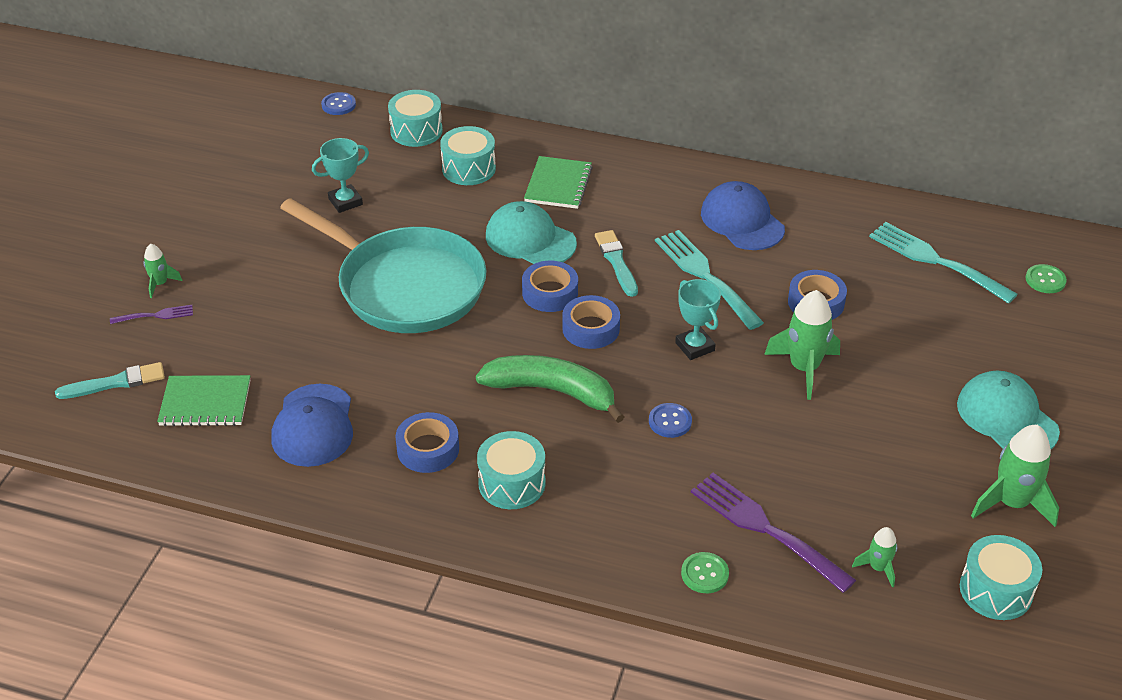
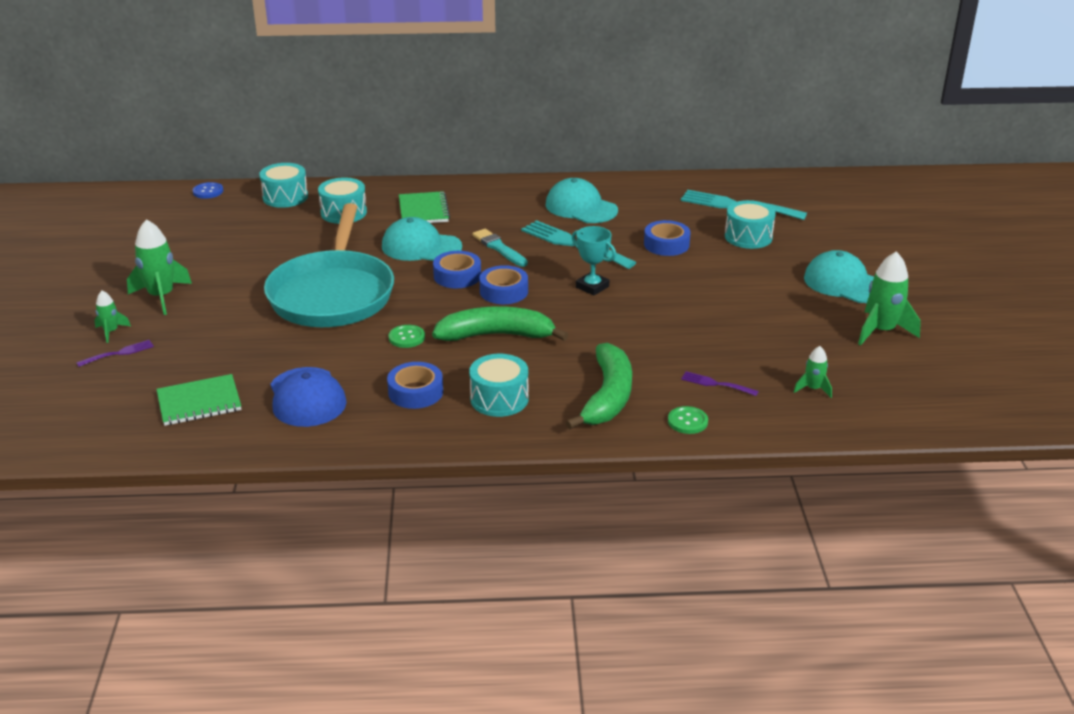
camera: 20 degrees left, 10 degrees down
(115, 382) = (106, 405): turquoise brush -> none
(345, 202) = (250, 250): turquoise trophy -> none
(404, 286) = (333, 293): turquoise pan -> turquoise pan turned 75 degrees clockwise
(632, 513) = (607, 397): none -> green banana
(670, 421) = (601, 335): blue button -> none
(742, 221) = (581, 207): blue cap -> turquoise cap
(766, 529) = (716, 384): purple fork -> purple fork, size x0.49
(804, 368) = (682, 284): green rocket -> green rocket (161, 297)
(996, 590) = (904, 383): turquoise drum -> turquoise drum (748, 237)
(1045, 280) = (819, 203): green button -> green button (406, 337)

